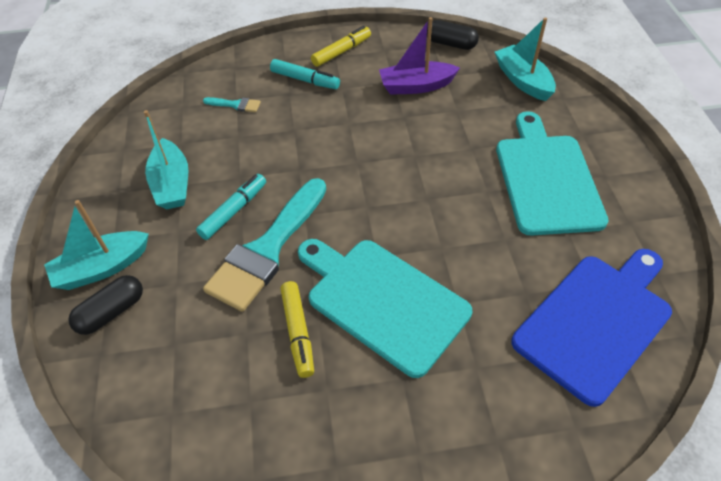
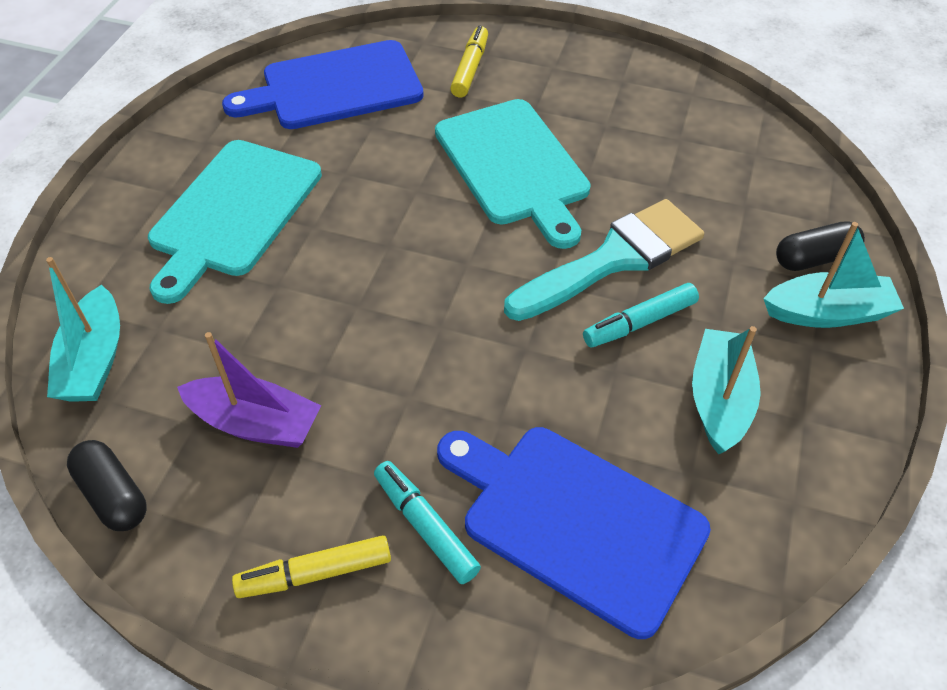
camera: 155 degrees left, 0 degrees up
(235, 105) = (575, 521): turquoise brush -> blue cutting board
(298, 332) = (613, 171): yellow marker -> yellow marker (470, 69)

